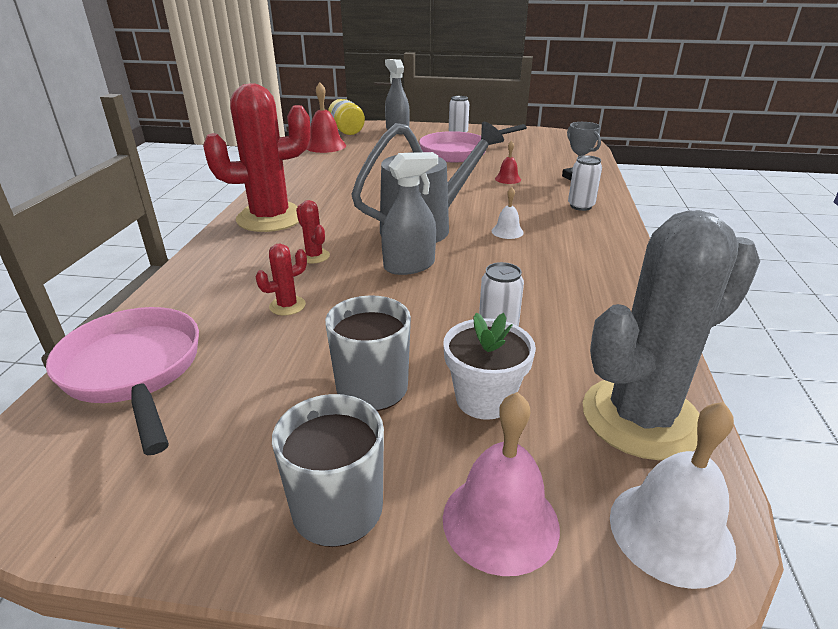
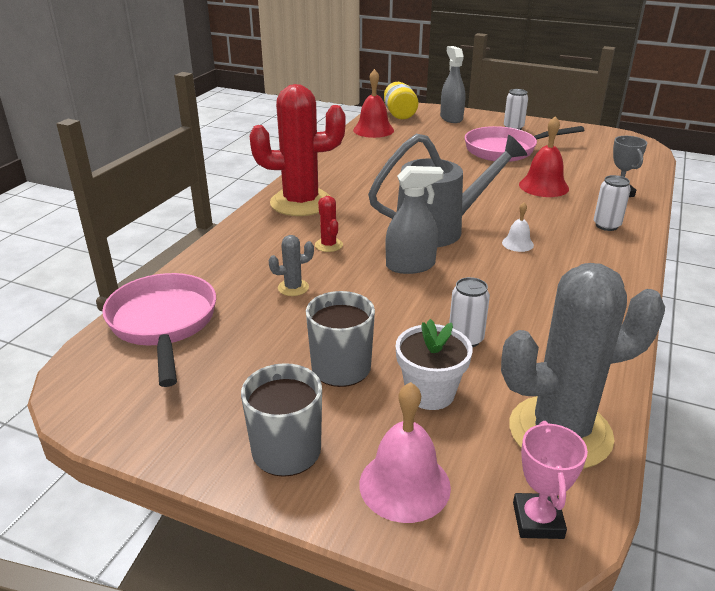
camera: 15 degrees right, 0 degrees up
(287, 306) = (293, 288): red cactus -> grey cactus
(508, 179) = (543, 186): red bell -> red bell, size x1.83
(671, 532) = (538, 520): white bell -> pink trophy

